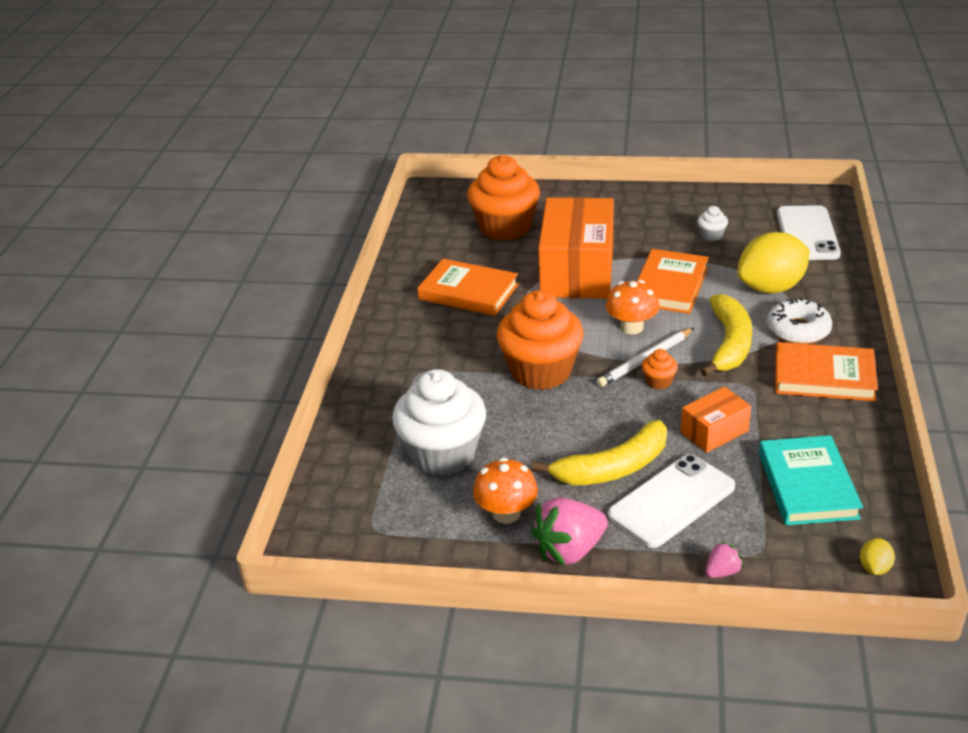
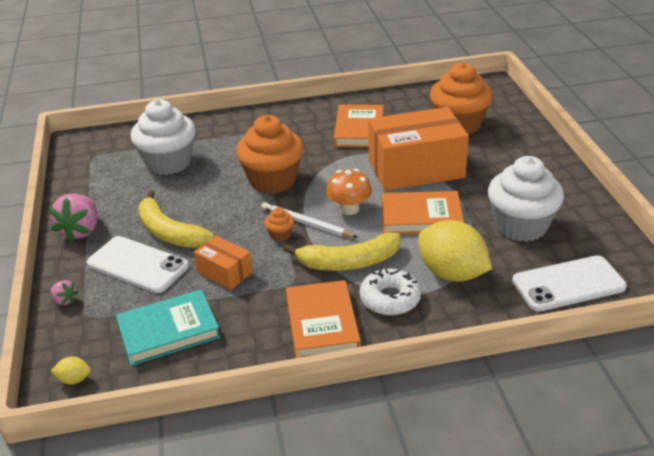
camera: 70 degrees right, 0 degrees up
(506, 513) = (114, 199): orange mushroom -> none
(569, 550) = (81, 230): pink strawberry -> pink strawberry turned 120 degrees counterclockwise
(711, 235) = (521, 226): white cupcake -> white cupcake, size x2.44

